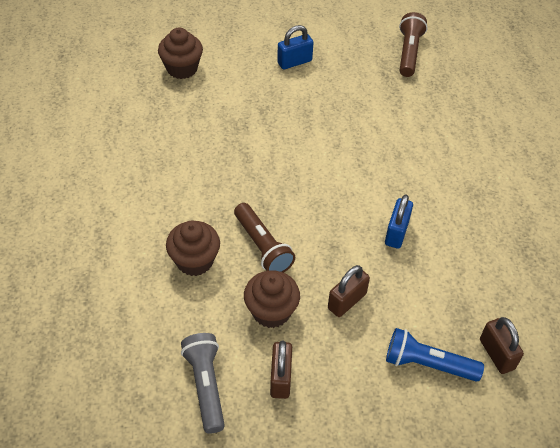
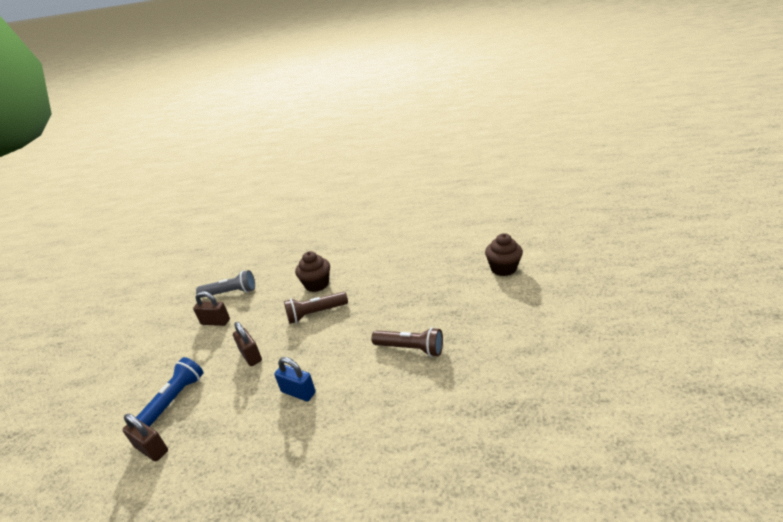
camera: 105 degrees right, 20 degrees down
(271, 311) = (263, 318): brown cupcake -> none
(294, 62) = (521, 332): blue padlock -> none
(409, 52) = (554, 434): brown flashlight -> brown flashlight (410, 349)
(496, 354) = (151, 449): brown padlock -> brown padlock turned 45 degrees clockwise

